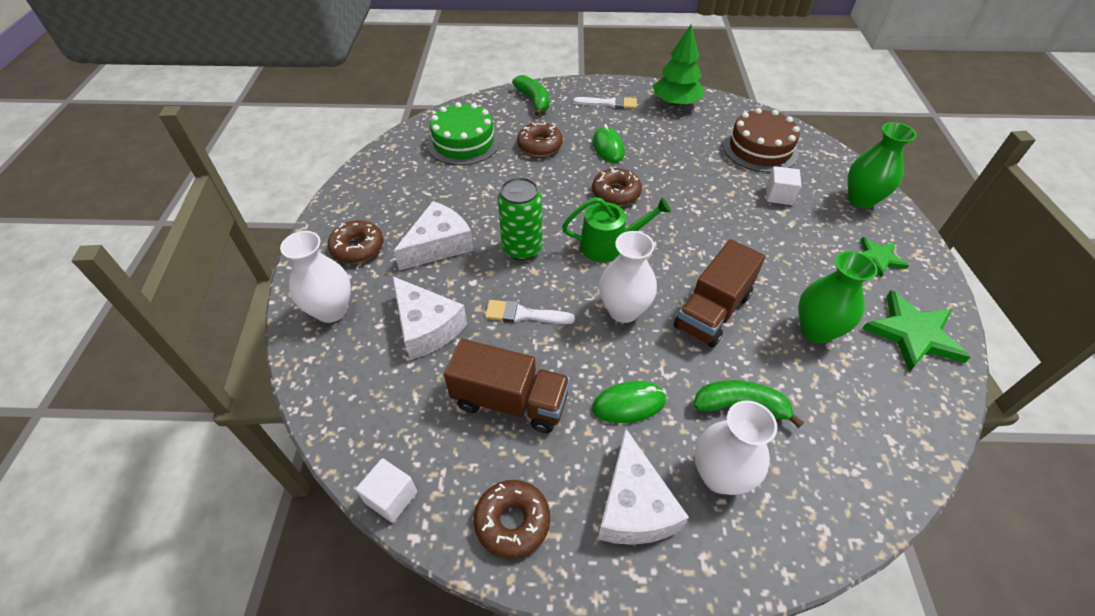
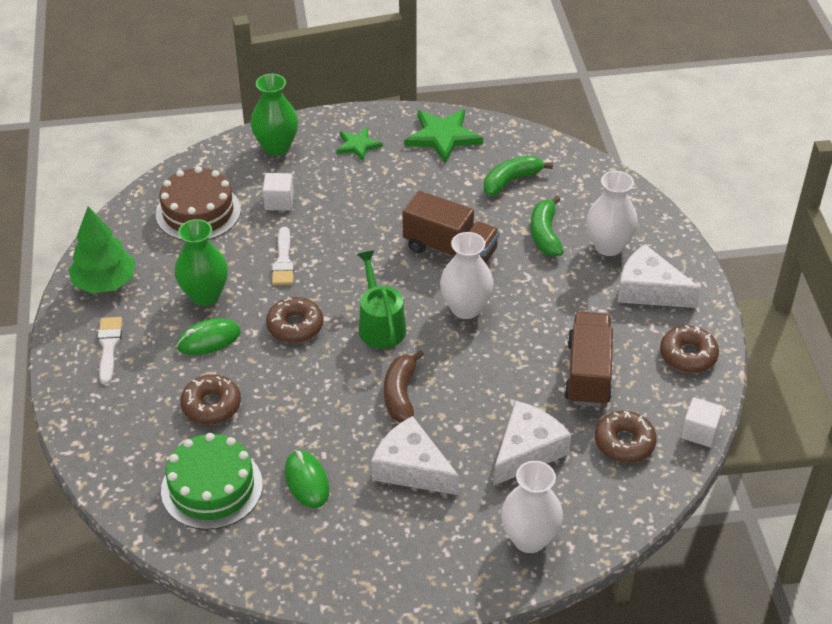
camera: 100 degrees left, 5 degrees down
(358, 248) = (432, 545): brown donut -> brown donut (624, 443)
(522, 248) = (400, 394): green can -> brown banana
(523, 314) = (490, 379): white brush -> white brush (283, 261)
(534, 101) = (105, 427): green banana -> green banana (511, 181)
(629, 404) = (565, 298): green mouse -> green mouse (307, 481)
(634, 505) = (649, 290): white cheese -> white cheese turned 135 degrees counterclockwise
(816, 330) = (454, 189): green vase -> green vase (205, 295)

